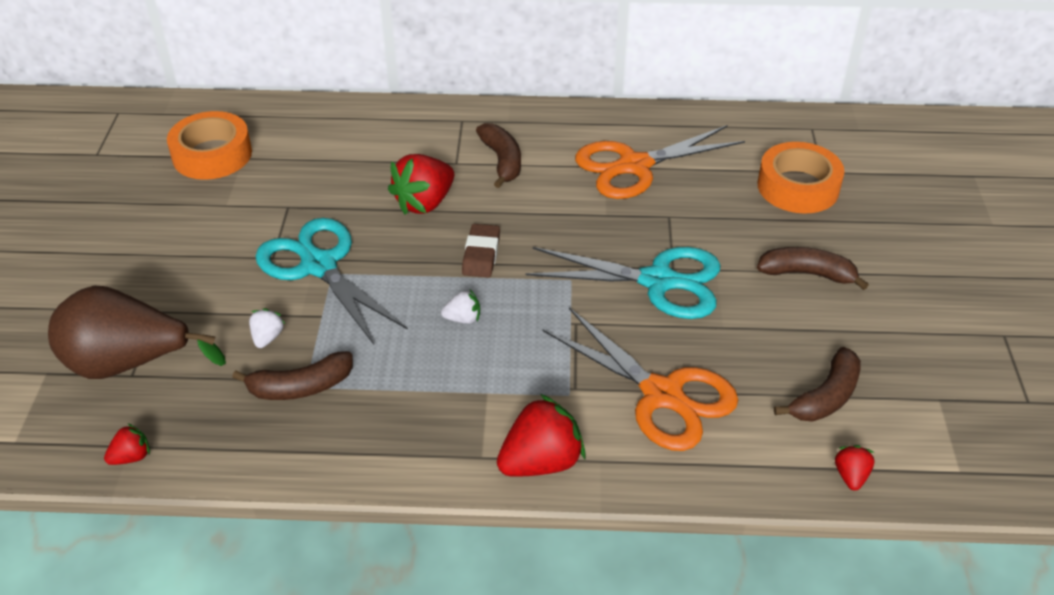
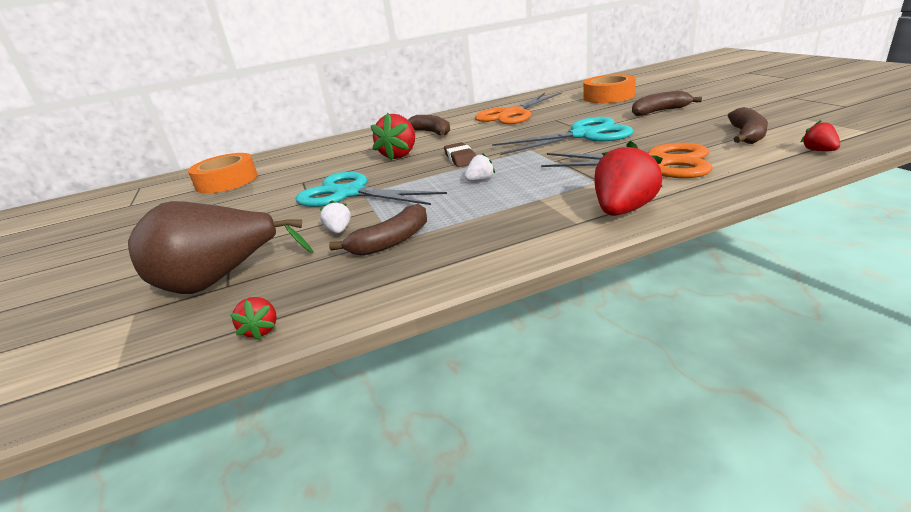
camera: 20 degrees left, 15 degrees down
(131, 457) = (261, 330): red strawberry -> red strawberry turned 135 degrees clockwise

